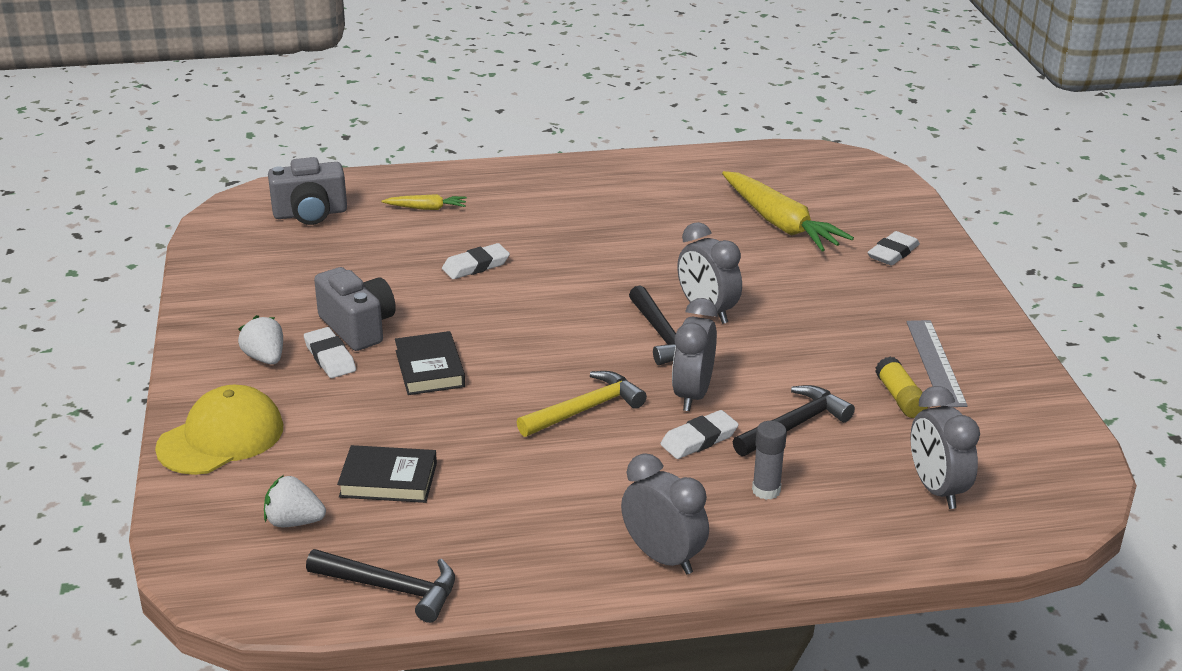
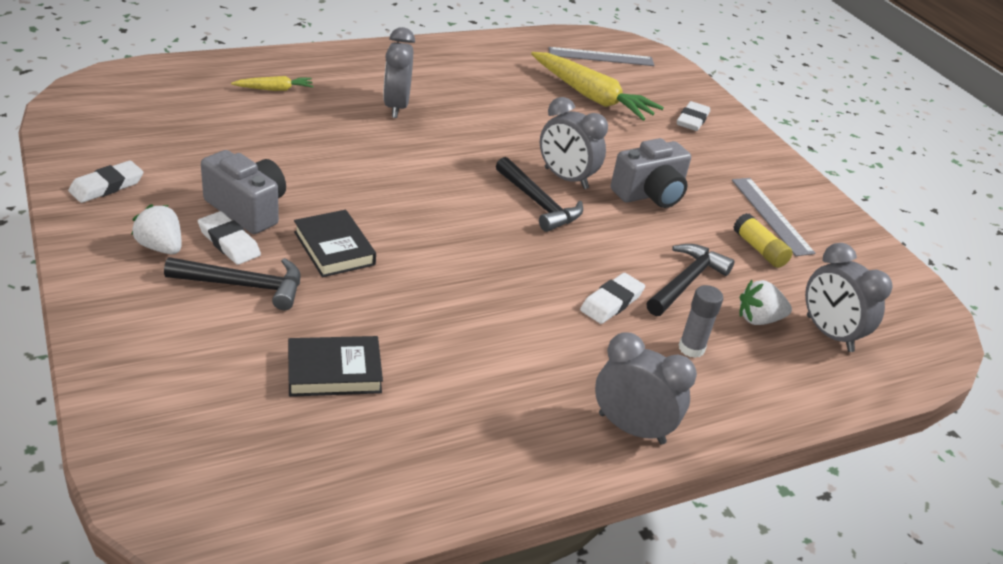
camera: 20 degrees left, 5 degrees up
(221, 437) = (139, 339): yellow cap -> none
(294, 522) = (250, 430): white strawberry -> white strawberry (758, 319)
(310, 214) = (161, 97): grey camera -> grey camera (650, 194)
(391, 588) = (380, 497): black hammer -> black hammer (244, 286)
(476, 266) = (341, 143): white eraser -> white eraser (107, 186)
(585, 409) = (498, 280): yellow hammer -> none
(692, 395) = (587, 258): grey clock -> grey clock (396, 107)
(814, 178) = (601, 57): none -> grey ruler

